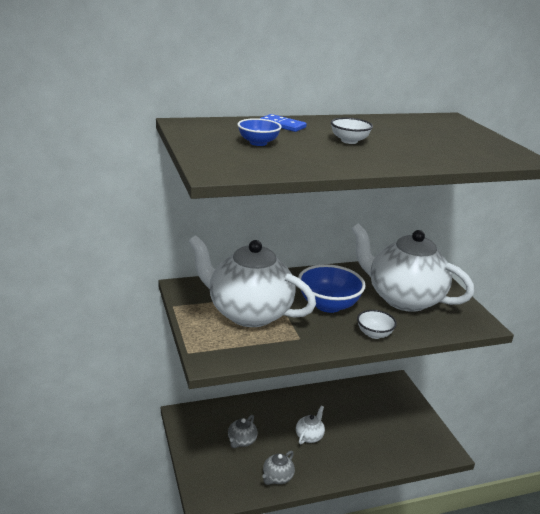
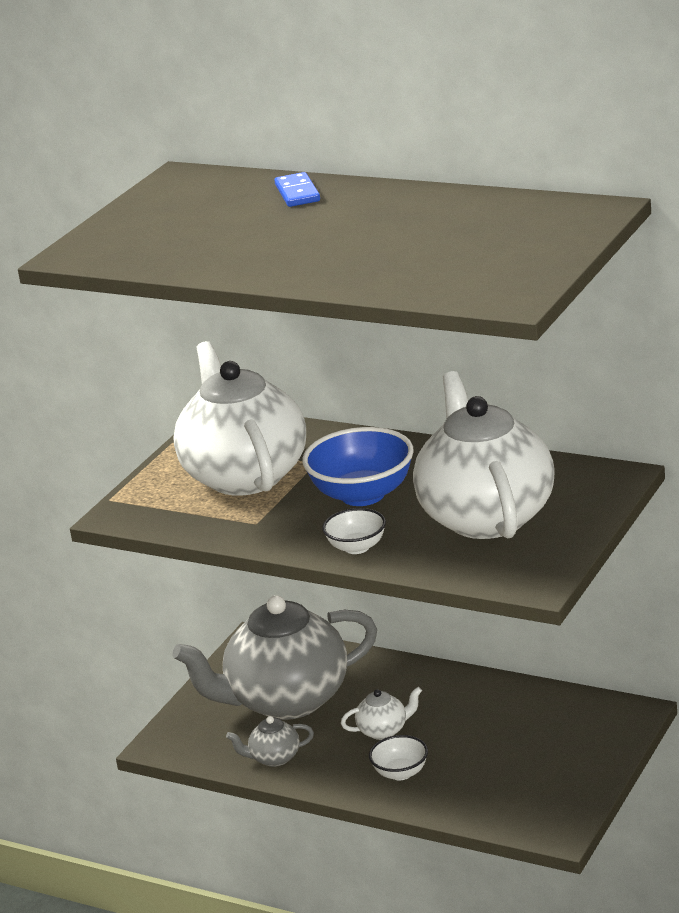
camera: 50 degrees right, 0 degrees up
(241, 441) = (286, 701): grey teapot -> grey teapot, size x2.50
(258, 143) = (203, 219): blue bowl -> none
(349, 141) = (326, 232): white bowl -> white bowl (400, 773)

